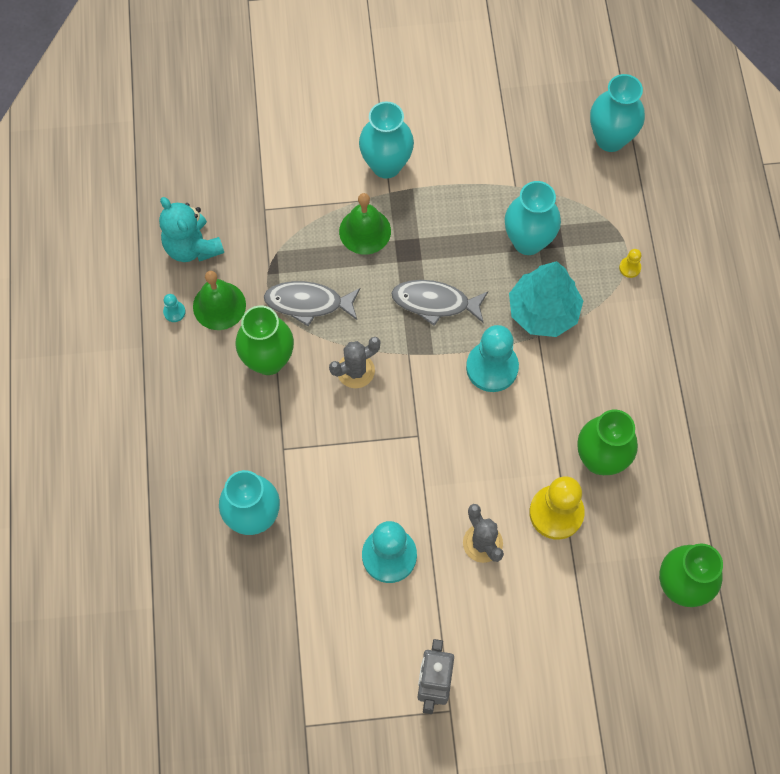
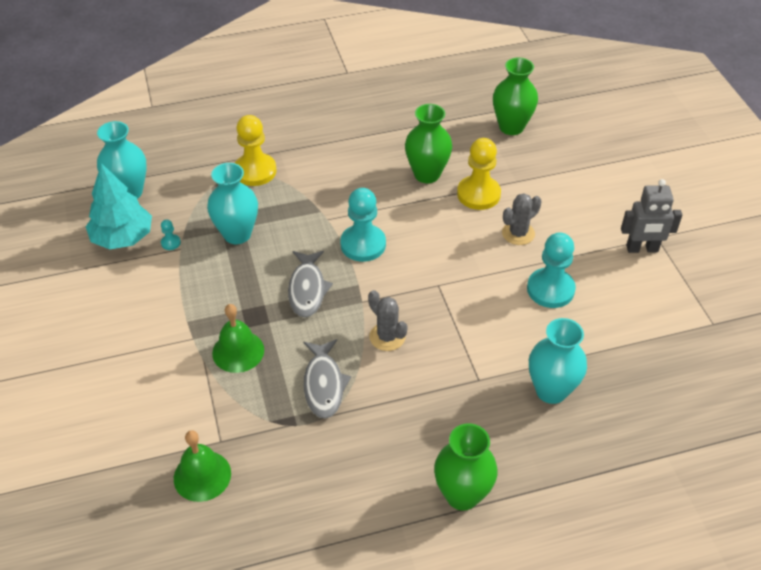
camera: 100 degrees left, 20 degrees down
(174, 312) = (354, 502): turquoise pawn -> turquoise pawn (171, 243)
(192, 247) = (273, 501): turquoise teddy bear -> none
(219, 305) = (339, 461): green bell -> green bell (202, 475)
(268, 360) = (392, 407): green vase -> green vase (462, 495)
(386, 165) = (162, 345): turquoise vase -> none
(543, 311) = (304, 218): turquoise tree -> turquoise tree (123, 238)
(630, 268) = (255, 171): yellow pawn -> yellow pawn, size x2.35

